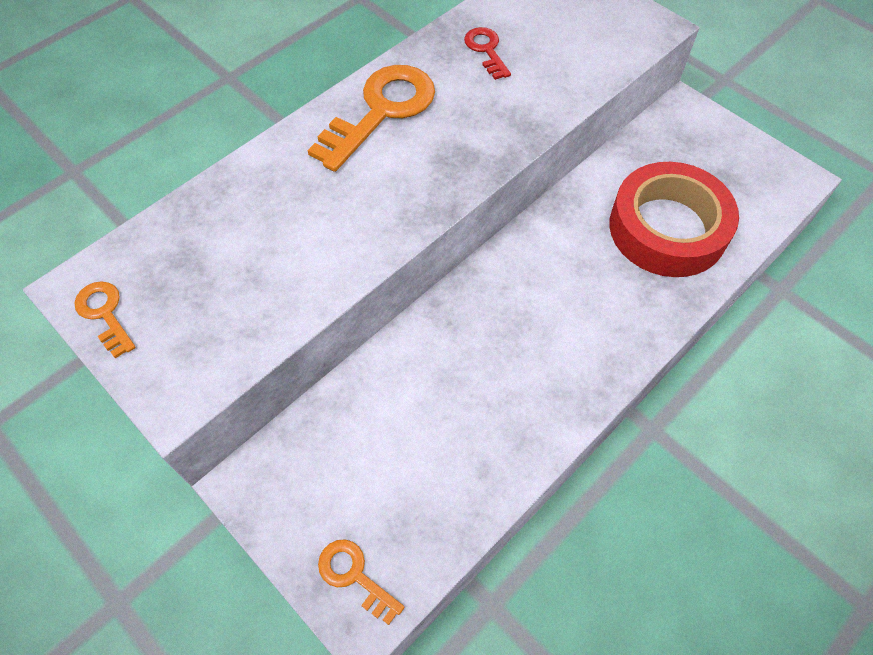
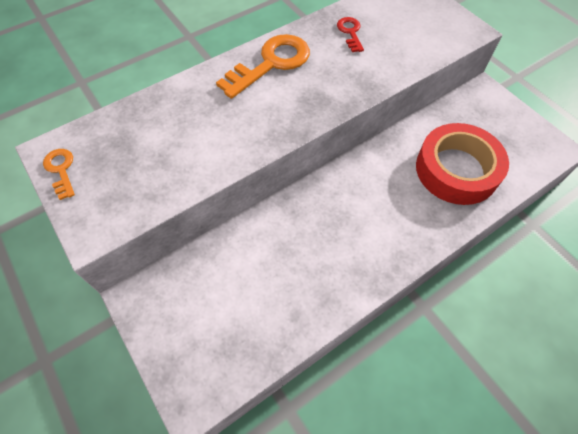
camera: 10 degrees right, 0 degrees up
(355, 576) = (192, 374): orange key -> none

